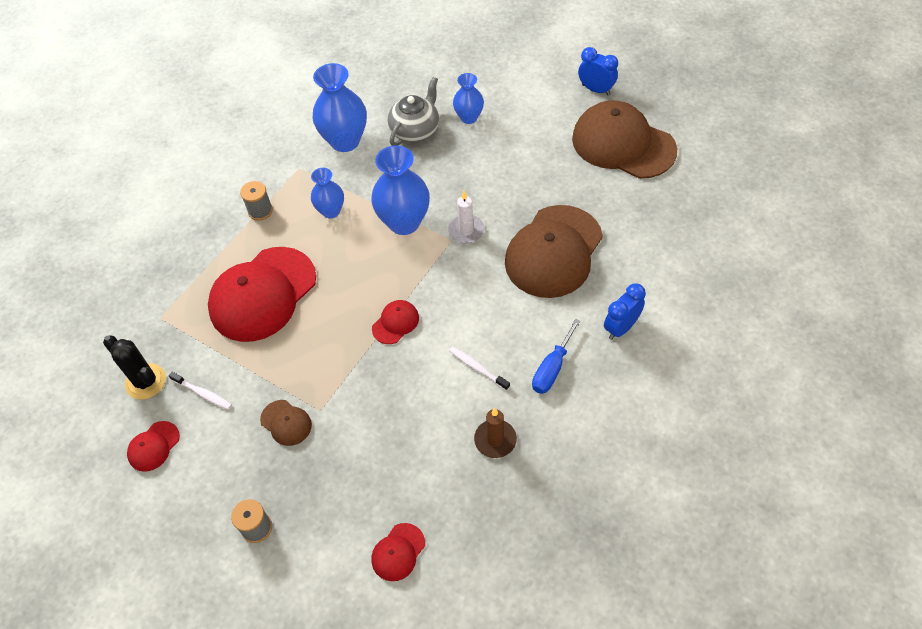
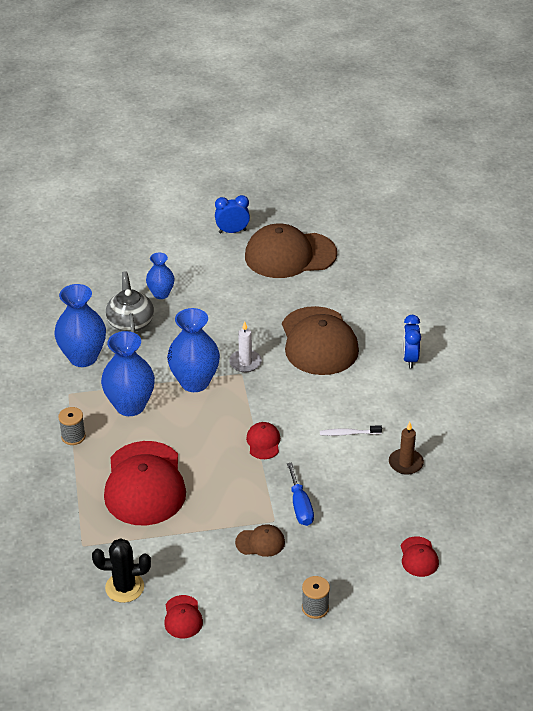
camera: 45 degrees left, 15 degrees down
(203, 393) = (178, 566): white toothbrush -> none
(331, 211) = (130, 406): blue vase -> blue vase, size x1.70
(552, 368) = (394, 405): blue screwdriver -> blue screwdriver (300, 506)

